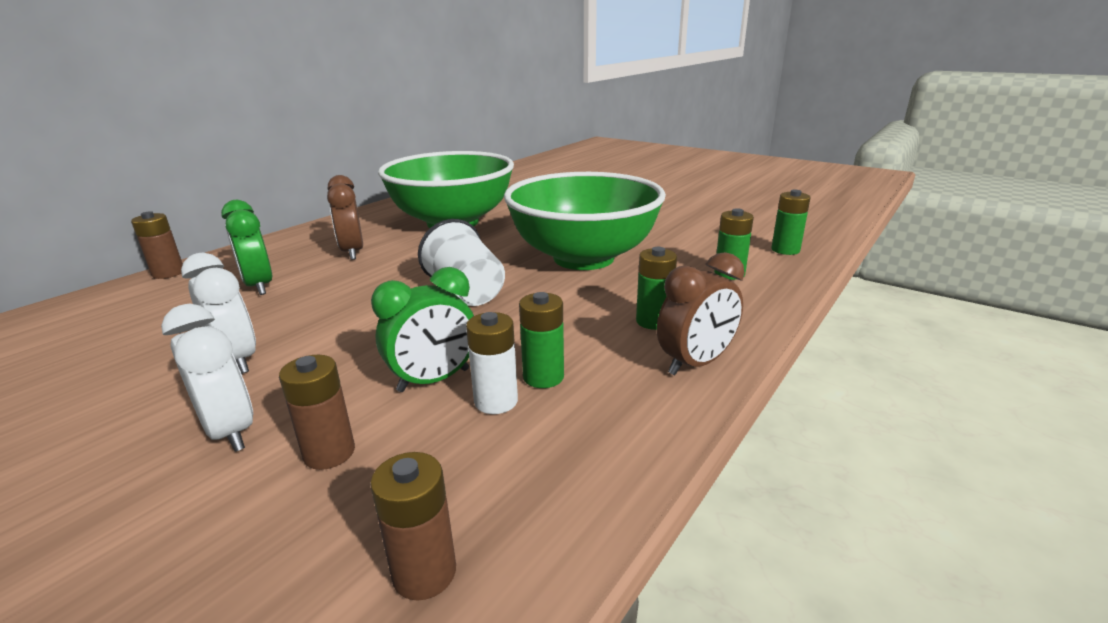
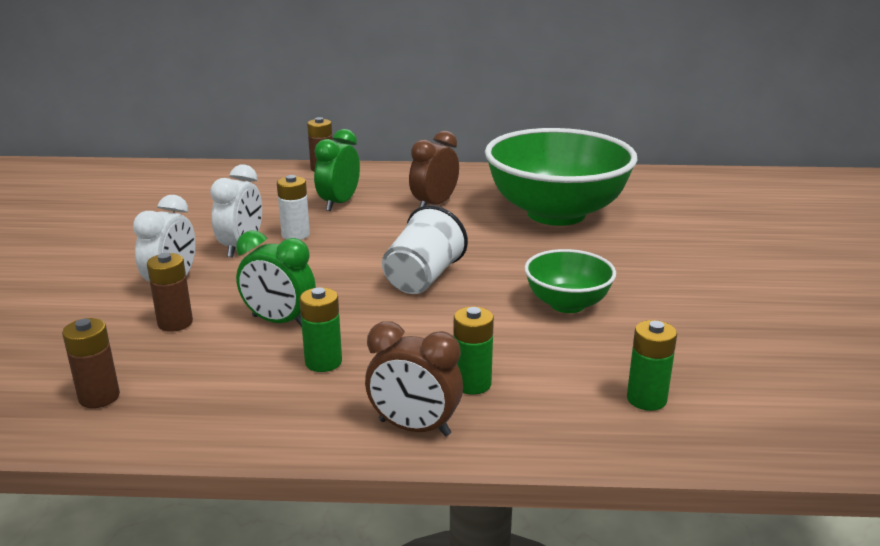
camera: 55 degrees right, 0 degrees up
(496, 401) = (274, 355): white battery -> white battery (295, 235)
(583, 258) = (567, 304): green bowl -> green bowl, size x0.49
(785, 250) = (786, 423): green battery -> none

